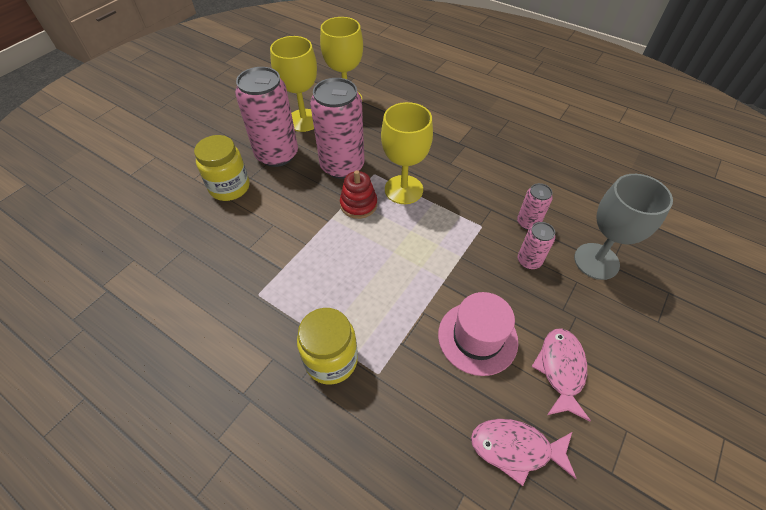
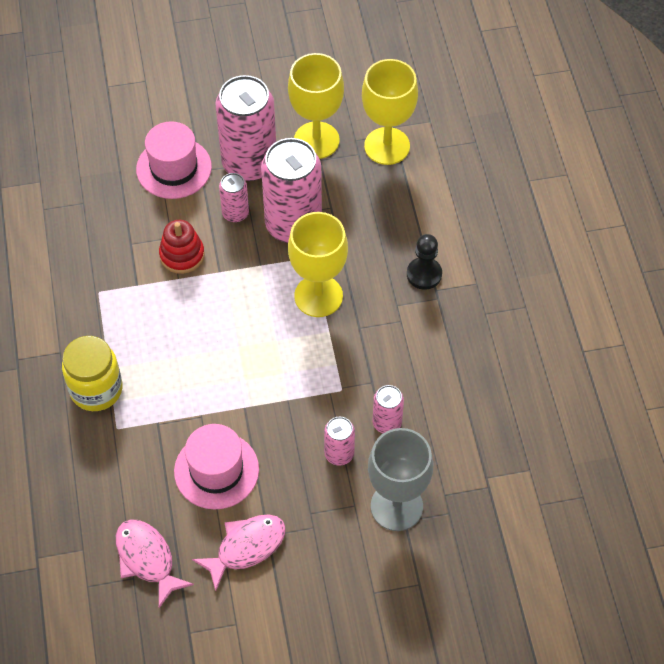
camera: 45 degrees right, 5 degrees up
(229, 187) = (174, 168): yellow jar -> pink hat
(300, 184) = (235, 213): none -> pink can
(358, 204) = (261, 277): red stacking toy -> red stacking toy (182, 255)
(443, 140) = (424, 274): none -> black pawn

